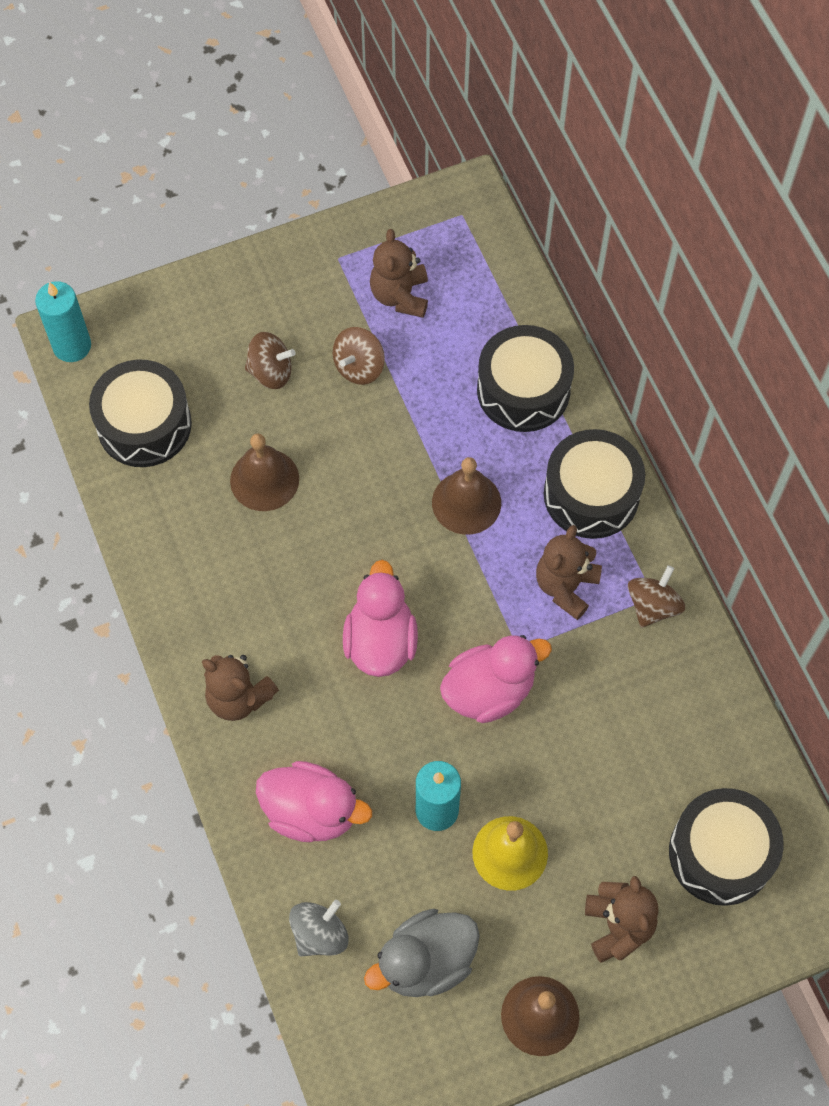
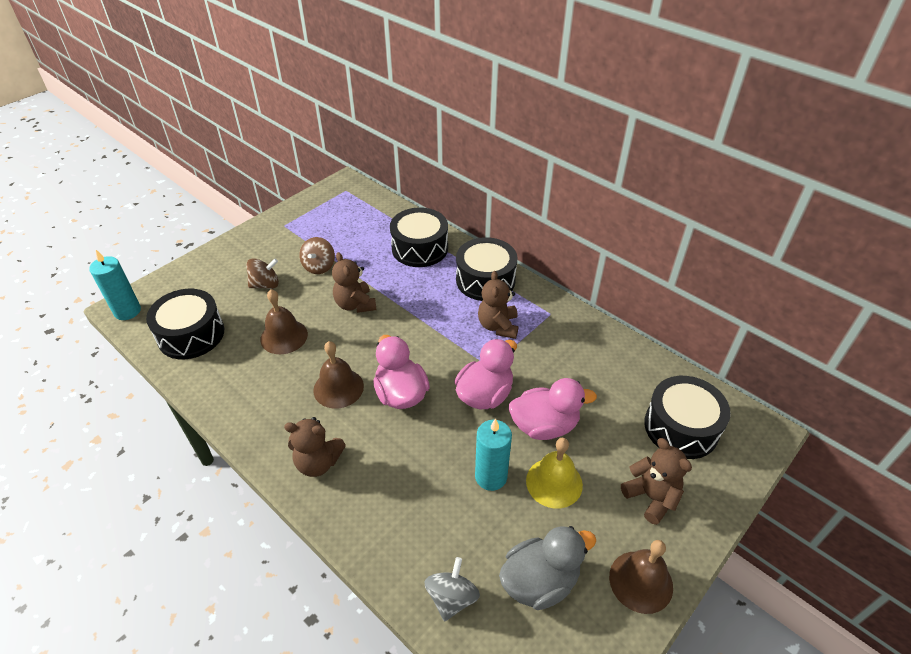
camera: 25 degrees left, 20 degrees down
(311, 811) = (404, 514): pink duck -> pink duck (544, 426)
(400, 296) = (328, 230): brown teddy bear -> brown teddy bear (355, 304)
(426, 961) = (540, 581): grey duck -> grey duck turned 150 degrees counterclockwise
(466, 502) = (416, 307): brown bell -> brown bell (338, 388)
(653, 606) = (553, 318): brown spinning top -> none

